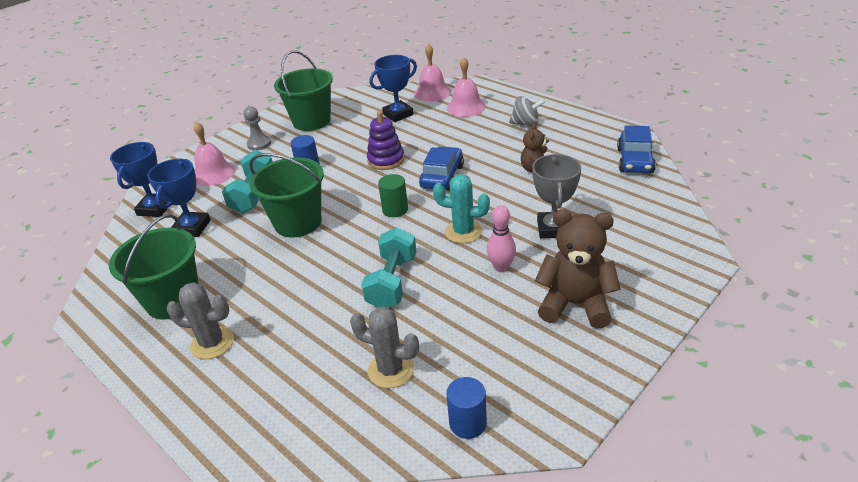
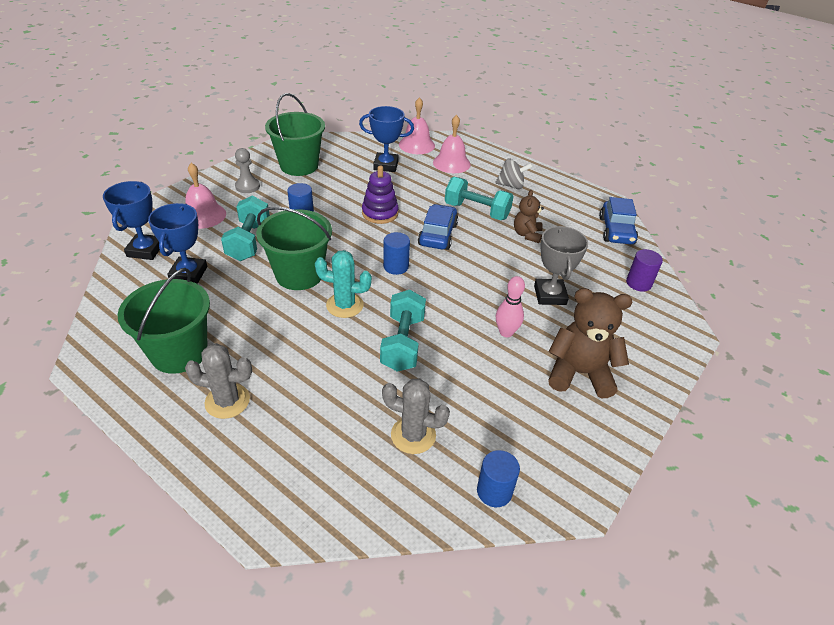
camera: 10 degrees left, 5 degrees up
(395, 209) = (396, 266): green cylinder -> blue cylinder
(398, 114) = (386, 165): blue trophy -> blue trophy turned 45 degrees clockwise
(463, 232) = (465, 294): turquoise cactus -> turquoise cactus (345, 305)
(486, 151) = (476, 211): none -> turquoise dumbbell
(653, 211) = (638, 283): none -> purple cylinder

